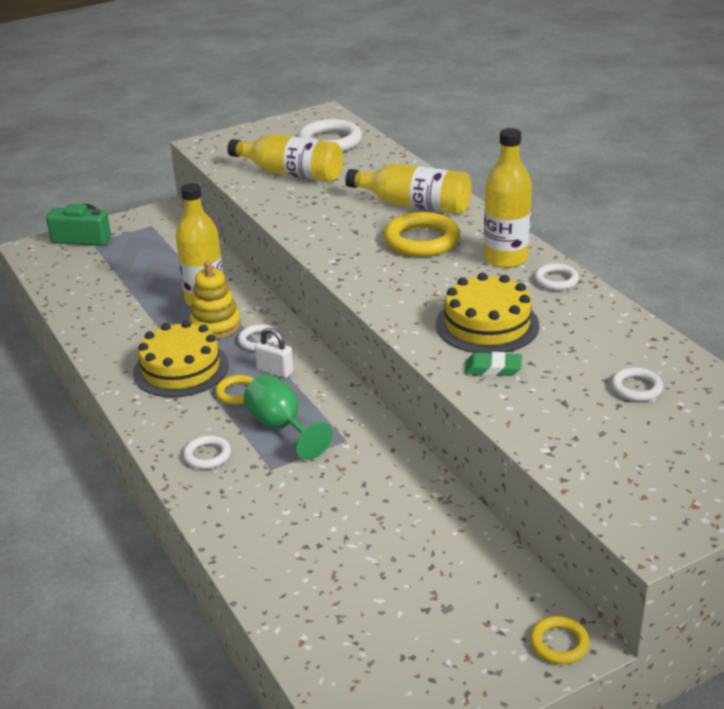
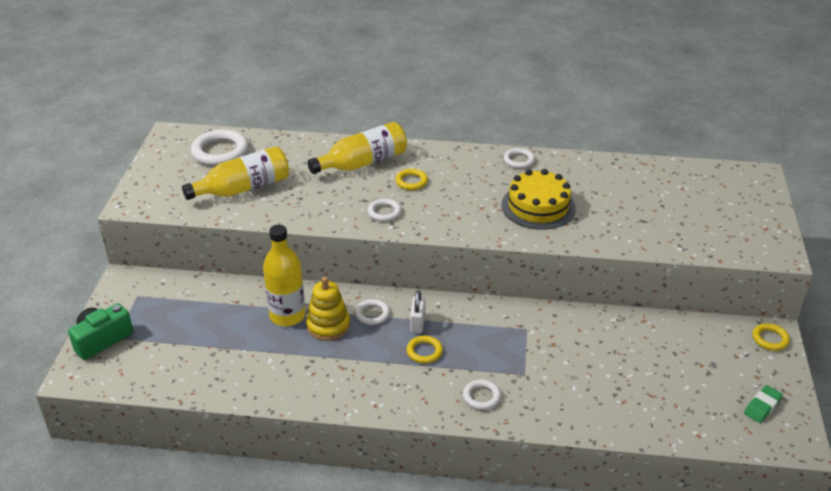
camera: 55 degrees left, 5 degrees up
(181, 369) = (363, 365): yellow cake -> none
(275, 371) = (417, 323): white padlock -> white padlock turned 60 degrees counterclockwise
(282, 427) = (485, 349): green goblet -> none
(421, 240) = (411, 182): yellow ring -> yellow ring, size x0.55
(493, 368) = (586, 227): green eraser -> green eraser (762, 406)
(505, 258) = (473, 164): yellow bottle -> none
(636, 388) = (653, 192): white ring -> white ring (384, 212)

